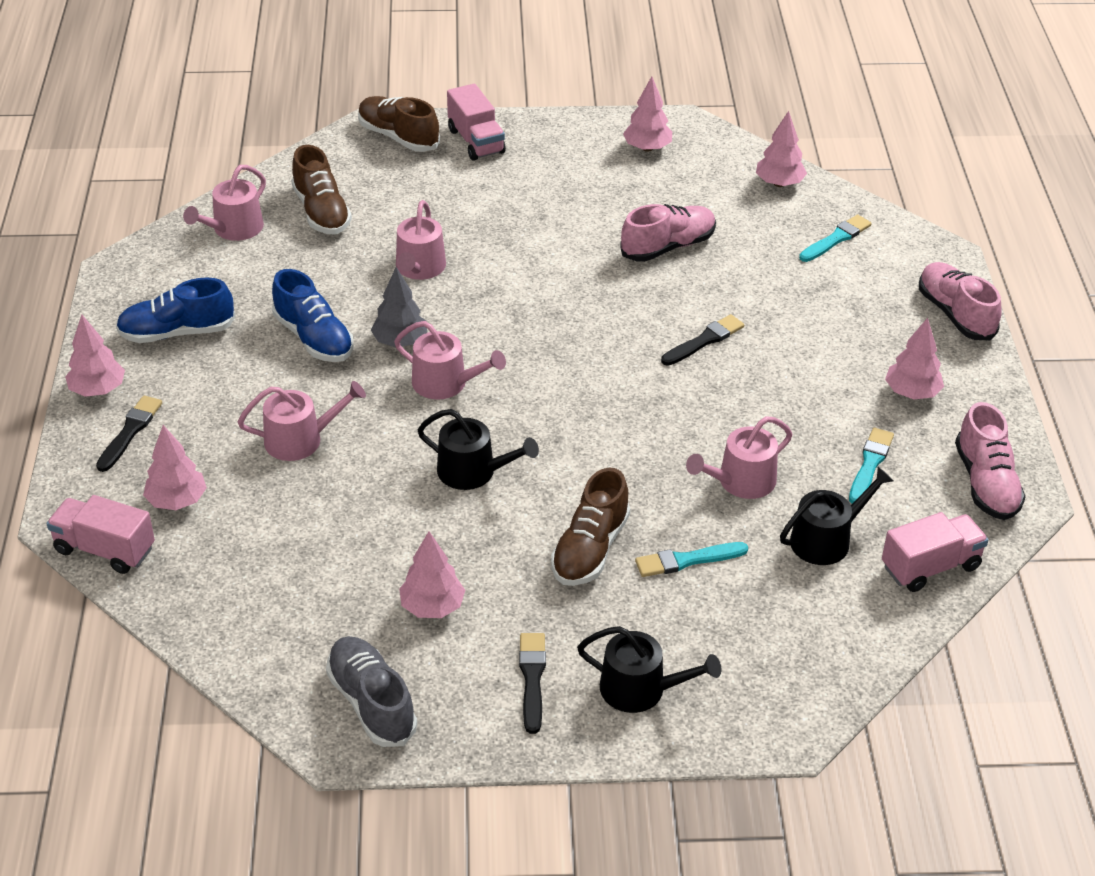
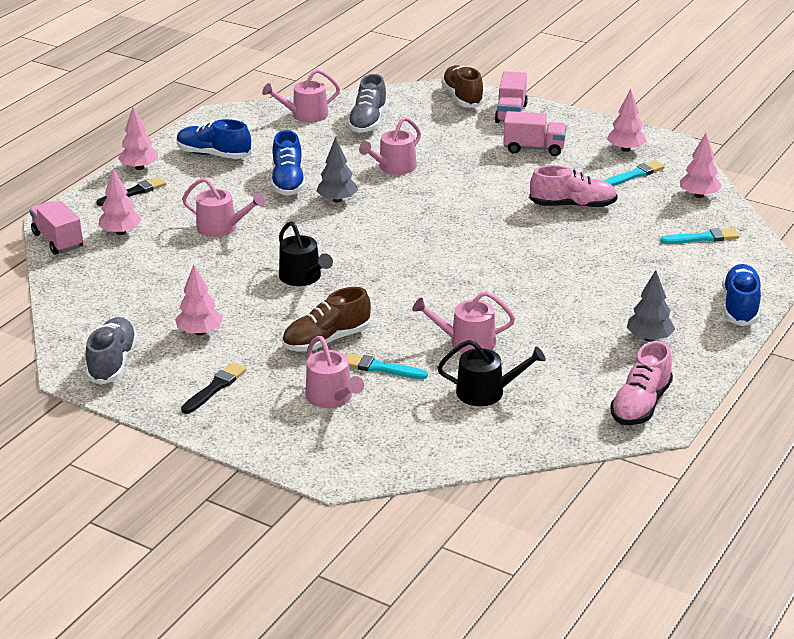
camera: 35 degrees right, 10 degrees down
(321, 212) = (368, 122): brown shoe -> grey shoe
(446, 383) = (340, 229): pink watering can -> pink watering can (332, 397)
(640, 689) = (272, 418): black watering can -> none
(704, 341) = (535, 262): black brush -> none
(870, 464) = (568, 365): turquoise brush -> turquoise brush (634, 175)
(911, 393) = (649, 338): pink tree -> grey tree
(930, 567) = (541, 433): pink truck -> pink truck (534, 148)
(955, 314) = (740, 307): pink shoe -> blue shoe

